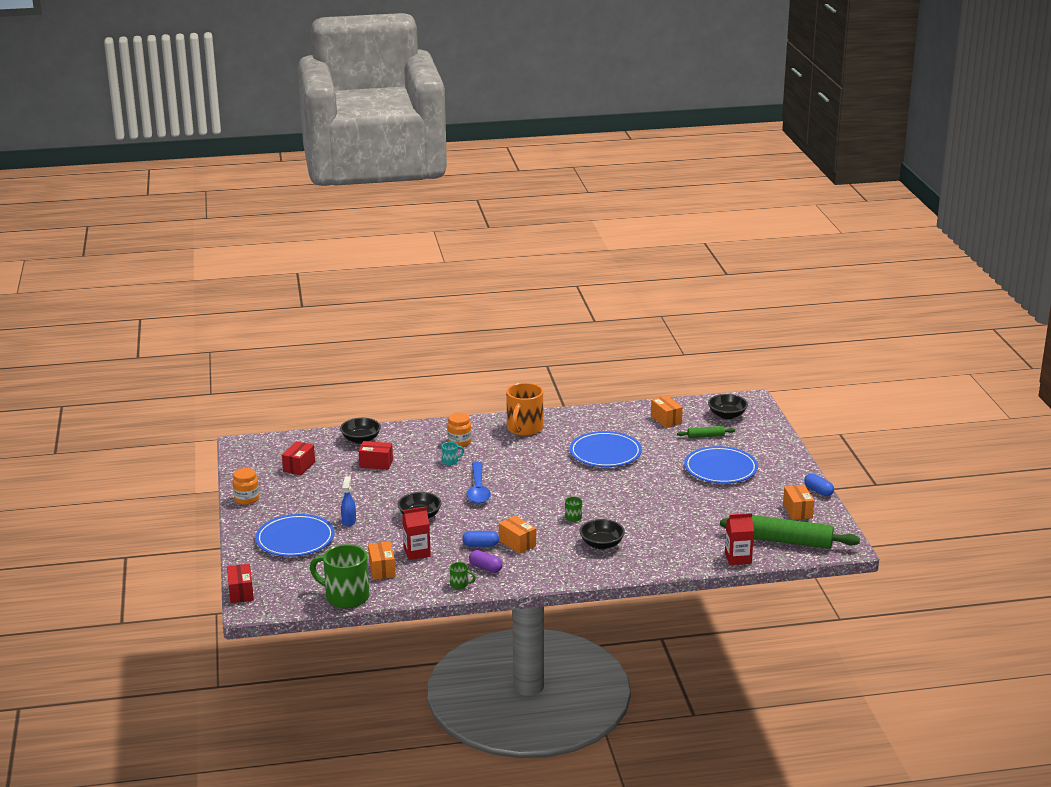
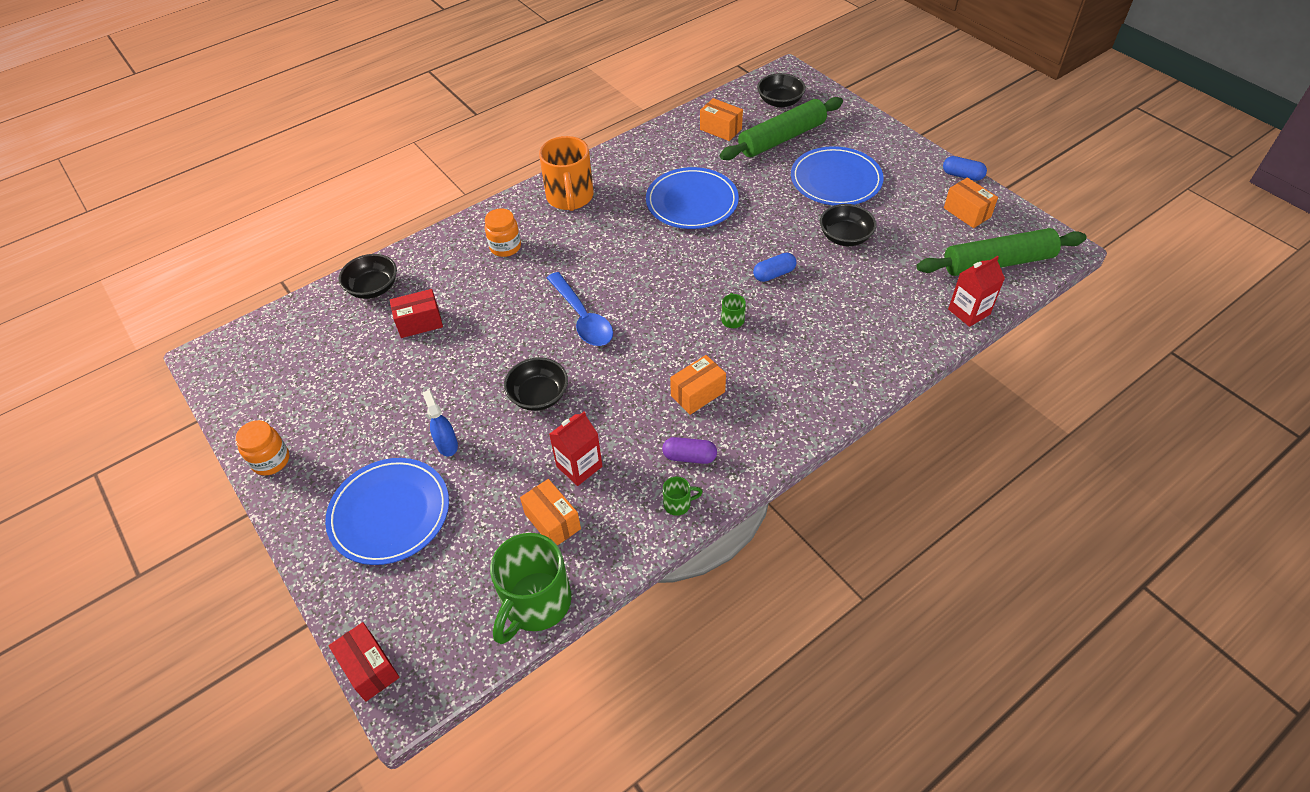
camera: 25 degrees left, 25 degrees up
(299, 466) = (314, 368): red box -> none
(345, 597) = (536, 603): green mug -> green mug turned 60 degrees counterclockwise
(451, 461) = (515, 283): turquoise mug -> none
(480, 545) = (654, 416): blue capsule -> blue capsule (774, 274)
(517, 543) = (698, 393): orange box -> orange box turned 60 degrees counterclockwise
(601, 544) = (800, 352): black bowl -> black bowl (845, 237)
(705, 436) = (781, 138): green rolling pin -> green rolling pin, size x2.11

